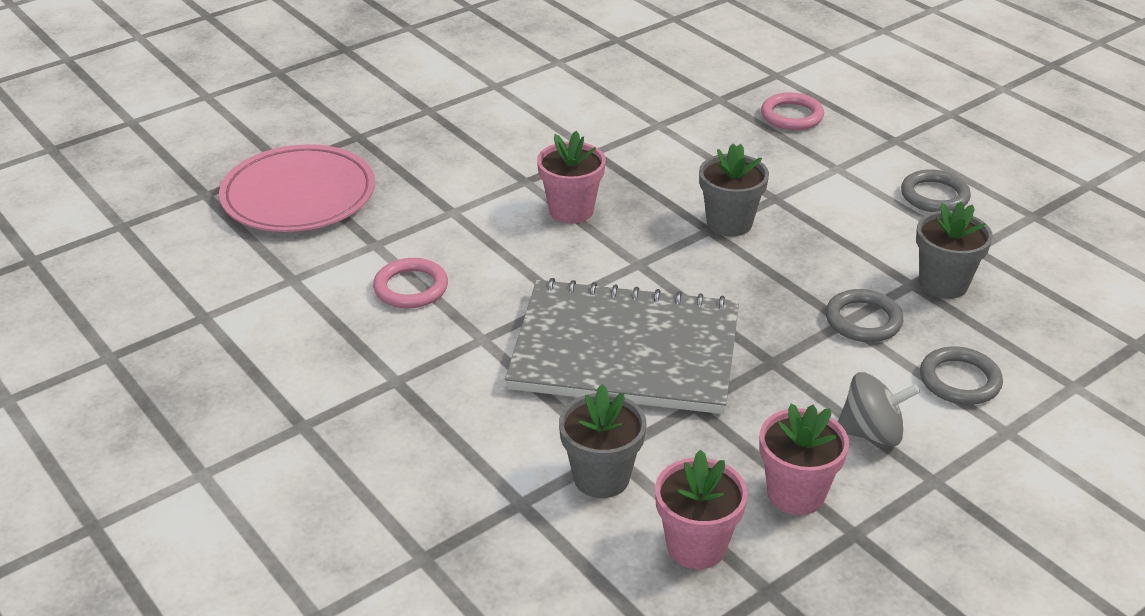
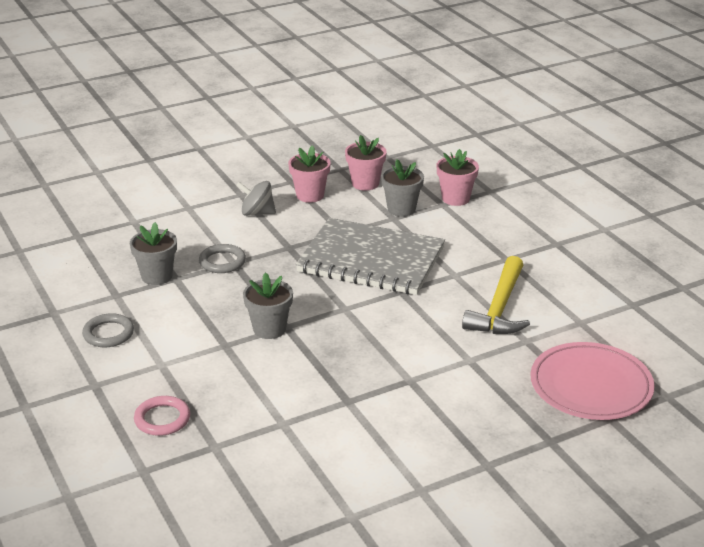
camera: 170 degrees left, 5 degrees down
(411, 288) = (499, 308): pink ring -> yellow hammer
(571, 210) = (380, 351): pink flower pot -> pink flower pot (455, 198)
(959, 380) = (192, 229): grey ring -> none

